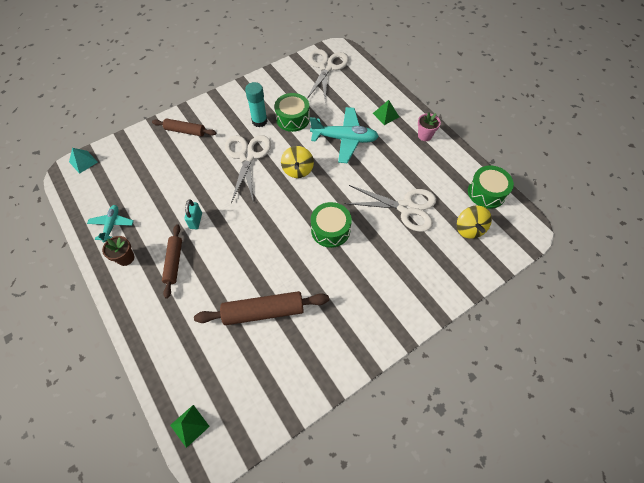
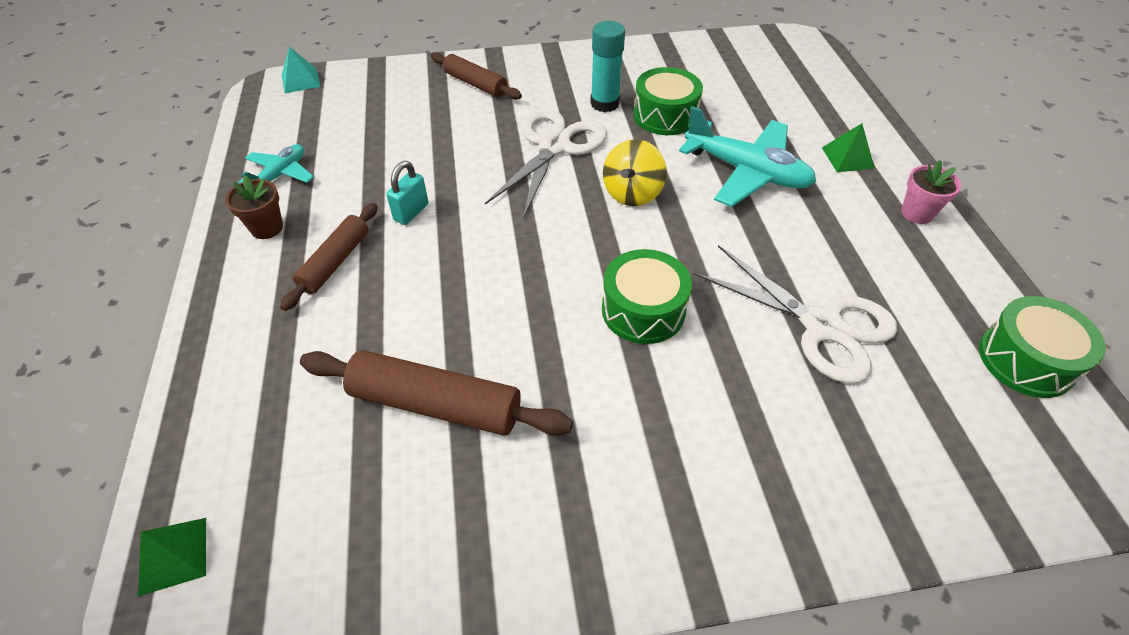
camera: 25 degrees right, 10 degrees down
(326, 67) = (764, 60): white scissors -> none
(469, 229) = (956, 418): yellow spinning top -> none

